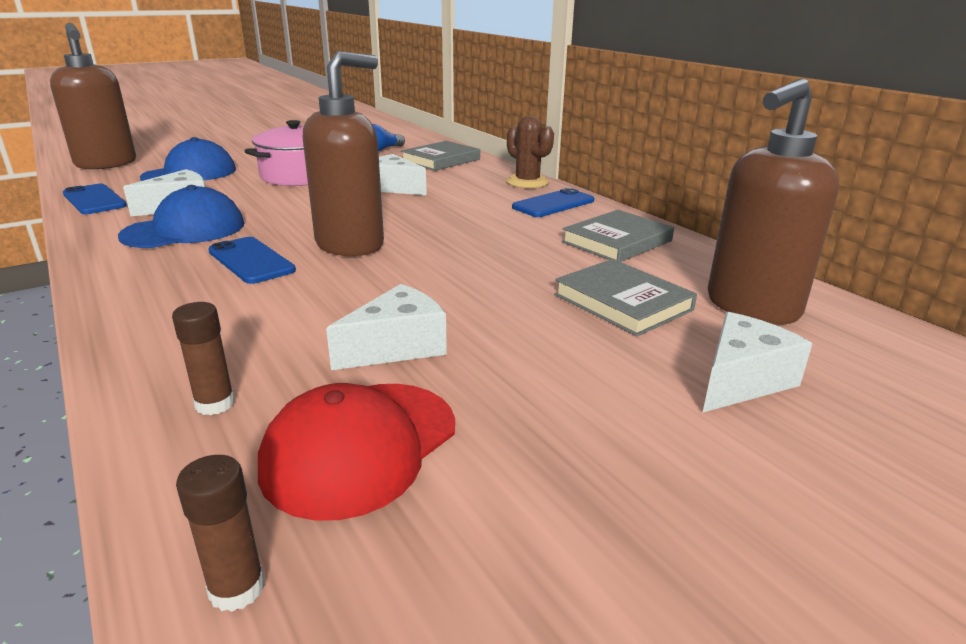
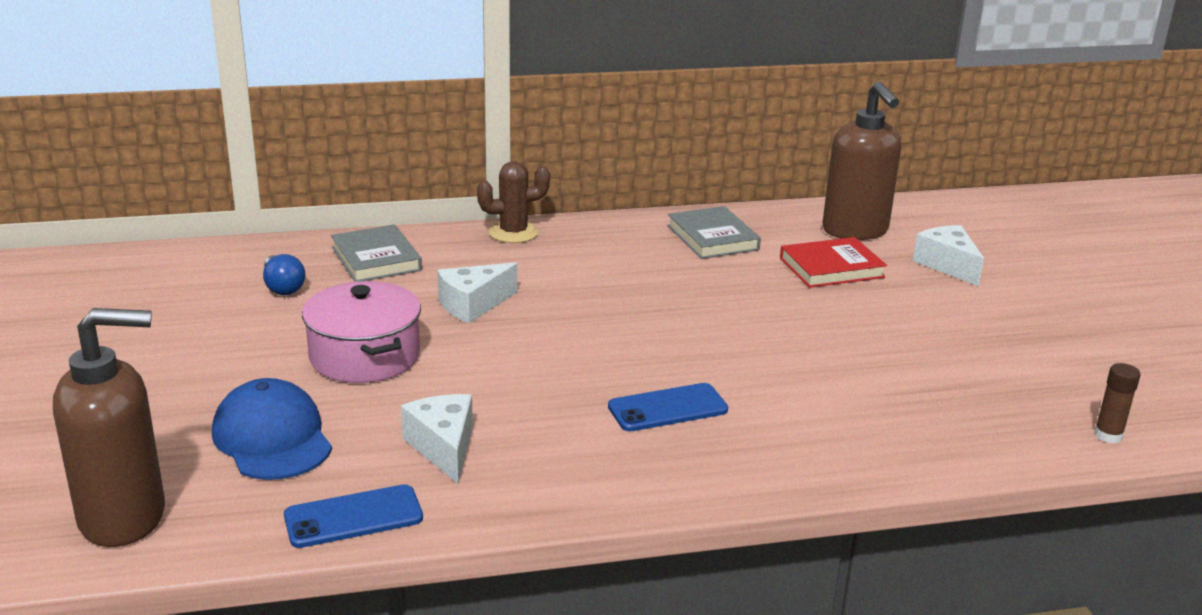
camera: 70 degrees left, 0 degrees up
(184, 230) = (543, 445): blue cap -> none
(215, 404) = (937, 436): brown glue stick -> none
(350, 244) = (651, 353): brown soap dispenser -> none
(360, 446) = (996, 390): red cap -> none
(397, 347) = (874, 361): white cheese -> none
(553, 204) = (596, 238): blue phone -> none
(623, 302) = (831, 267): grey book -> red book

